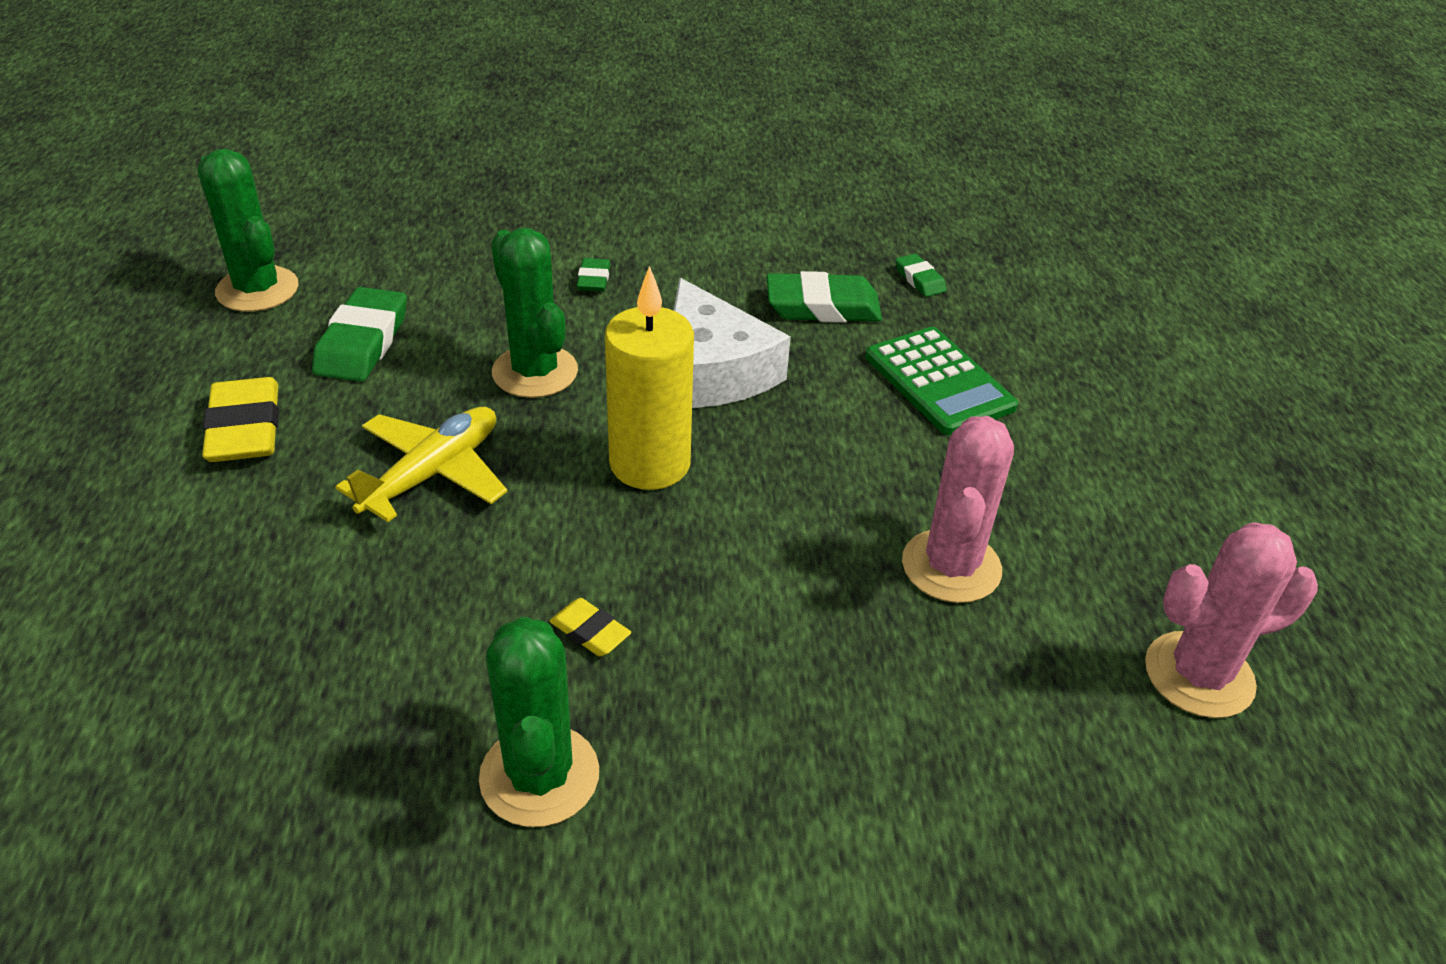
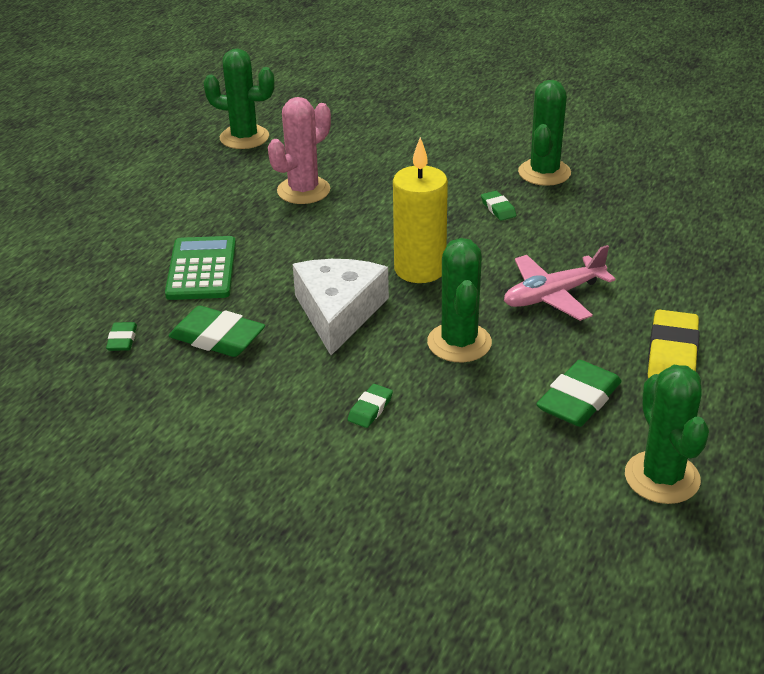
camera: 150 degrees left, 5 degrees down
(432, 473) = (553, 296): yellow plane -> pink plane
(590, 631) = (498, 209): yellow eraser -> green eraser
(1199, 675) = (244, 137): pink cactus -> green cactus

